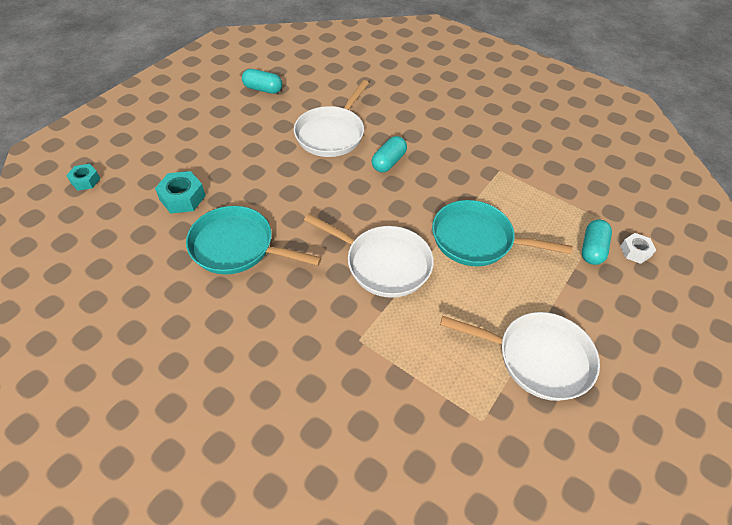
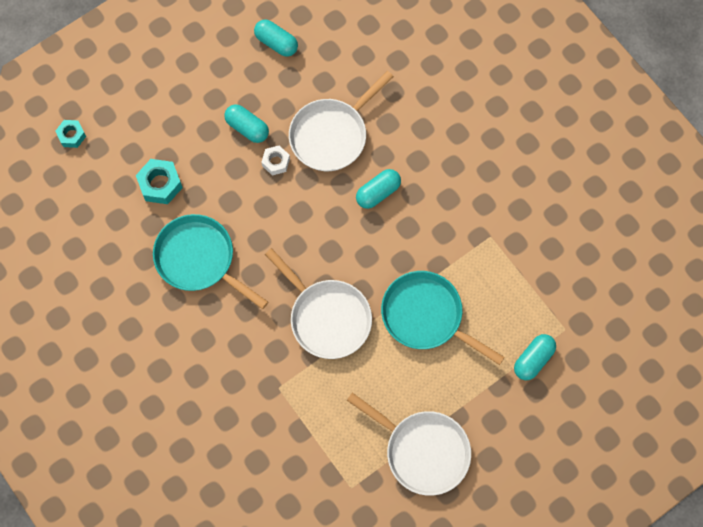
camera: 20 degrees right, 20 degrees up
(255, 143) = (247, 128): none -> turquoise capsule
(635, 251) = (574, 374): white nut -> white nut (276, 162)

